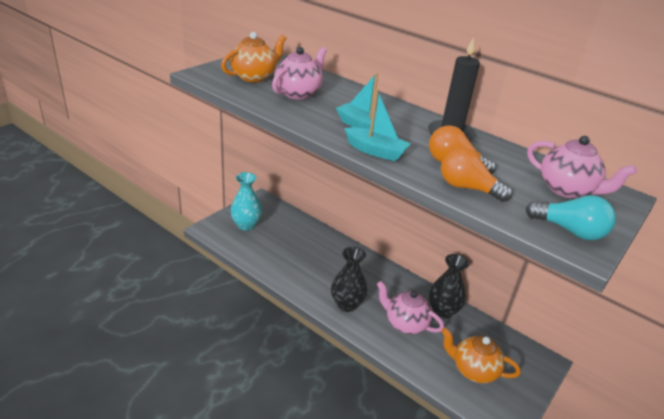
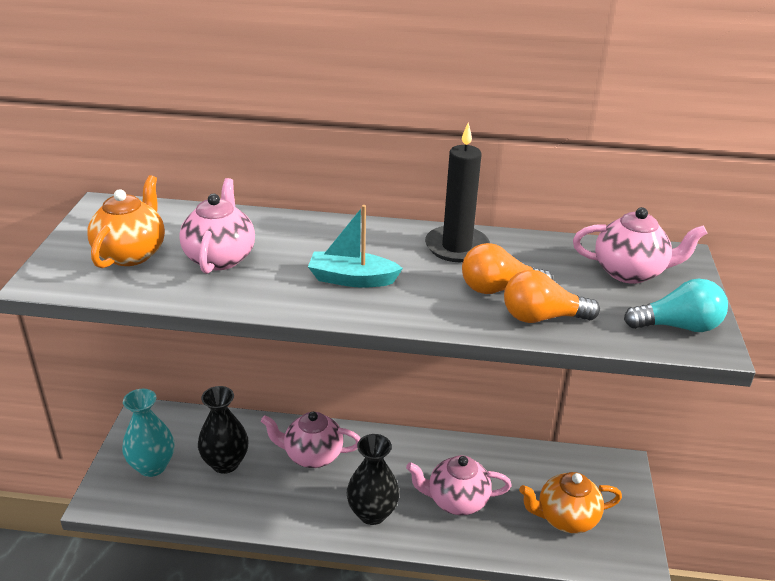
camera: 30 degrees left, 0 degrees up
(336, 259) = (312, 455): none -> pink teapot
(376, 151) = (401, 310): turquoise boat -> none
(443, 311) = (484, 461): black vase -> black vase (225, 463)

